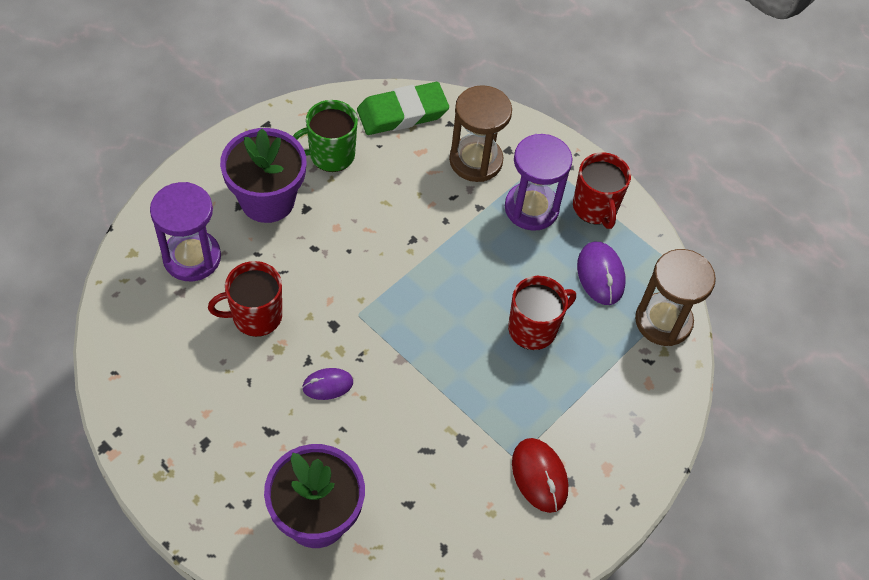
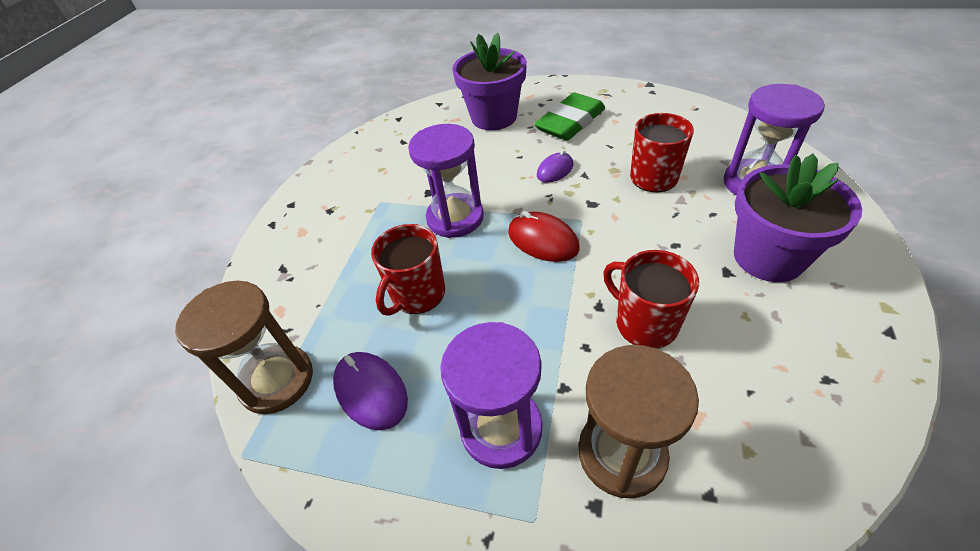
camera: 160 degrees right, 10 degrees down
(330, 155) = (781, 341): green mug -> none
(402, 113) = (783, 465): green eraser -> green eraser (570, 122)
(458, 388) = (455, 218): none -> purple hourglass
(539, 476) = (356, 201): red mouse -> red mouse (543, 240)
(595, 208) = (417, 487): red mug -> red mug (644, 323)

